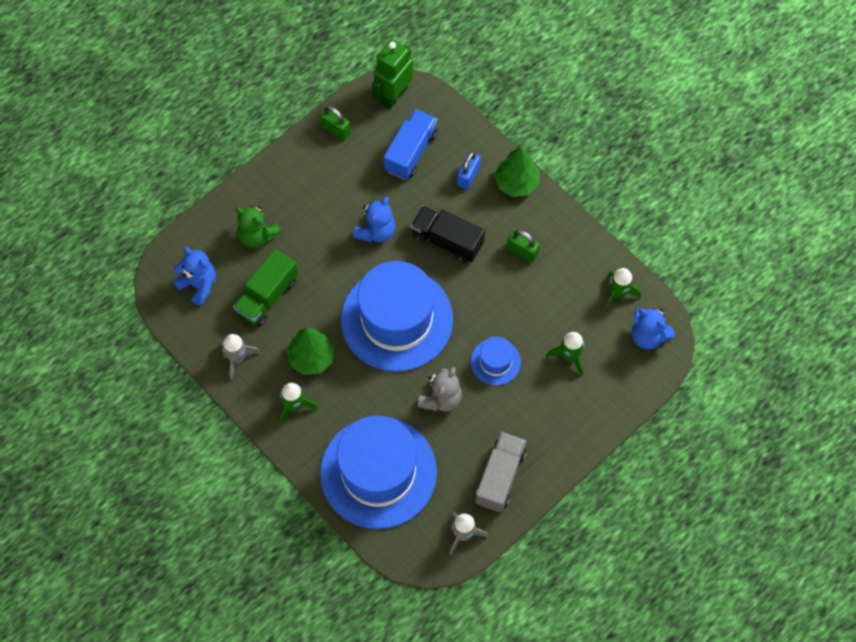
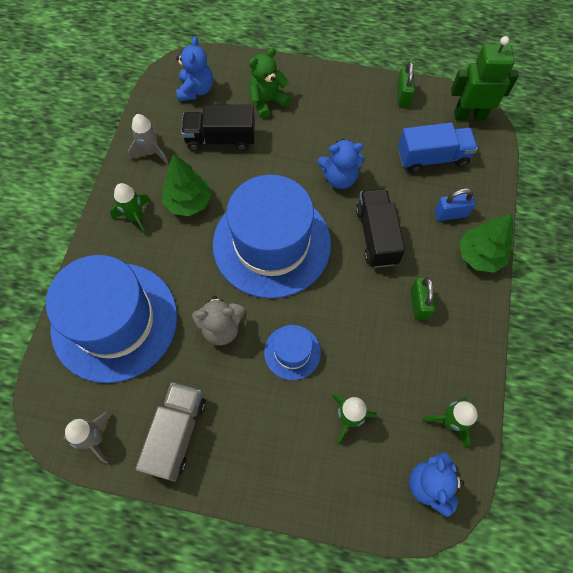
camera: 55 degrees right, 0 degrees up
(257, 236) = (267, 101): green teddy bear -> green teddy bear turned 60 degrees clockwise
(267, 296) = (221, 139): green truck -> black truck
(500, 477) = (176, 434): grey truck -> grey truck turned 60 degrees counterclockwise

